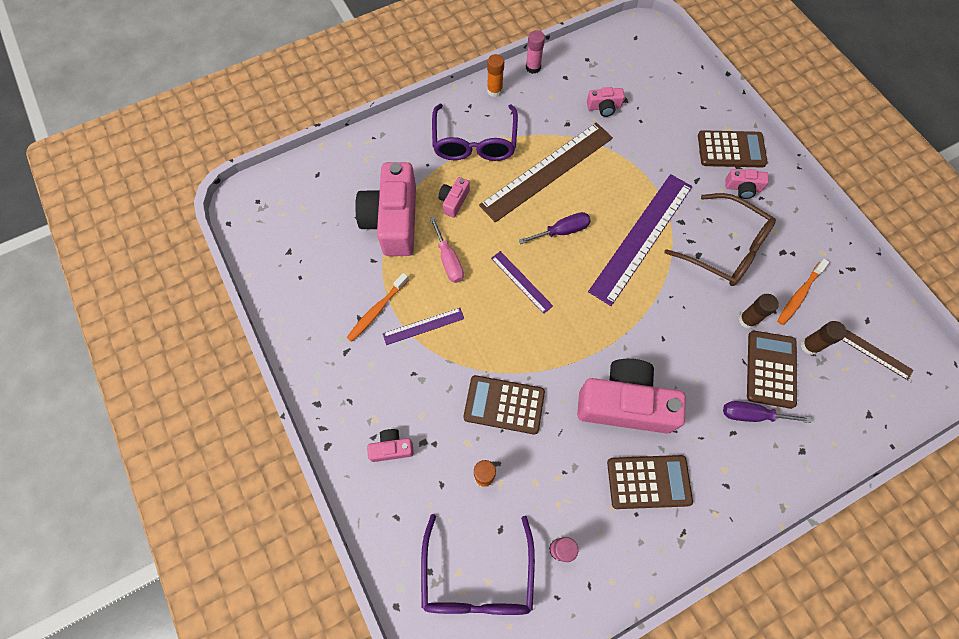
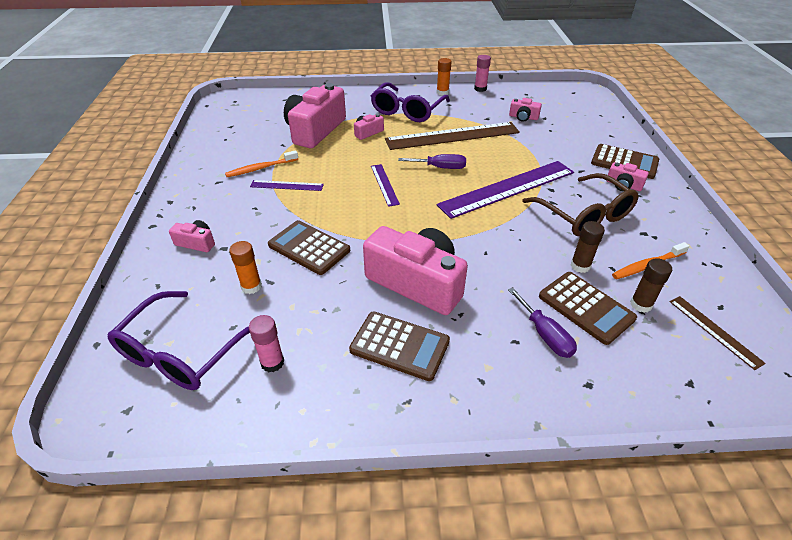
camera: 25 degrees right, 25 degrees down
(448, 260) = (337, 159): pink screwdriver -> none
(752, 415) = (545, 334): purple screwdriver -> purple screwdriver turned 150 degrees counterclockwise
(770, 369) = (586, 307): brown calculator -> brown calculator turned 105 degrees clockwise

